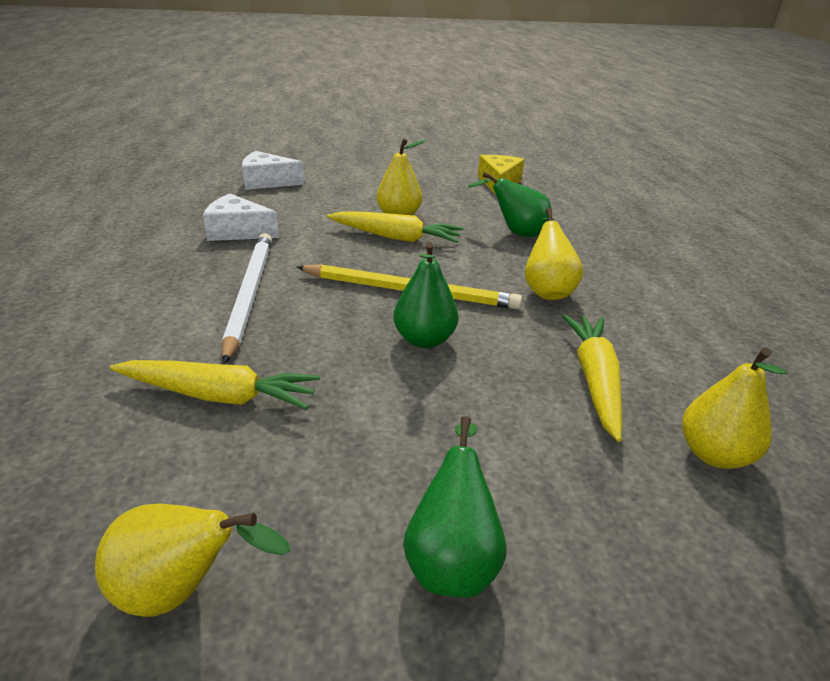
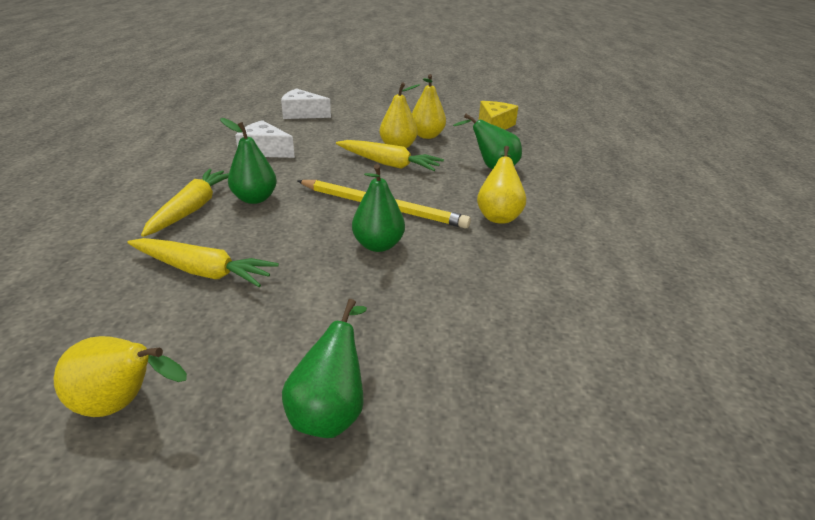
camera: 10 degrees right, 0 degrees up
(249, 294) = (255, 199): white pencil -> green pear
(594, 380) = (508, 290): yellow carrot -> yellow carrot (192, 208)
(714, 454) = (586, 360): yellow pear -> yellow pear (427, 136)

